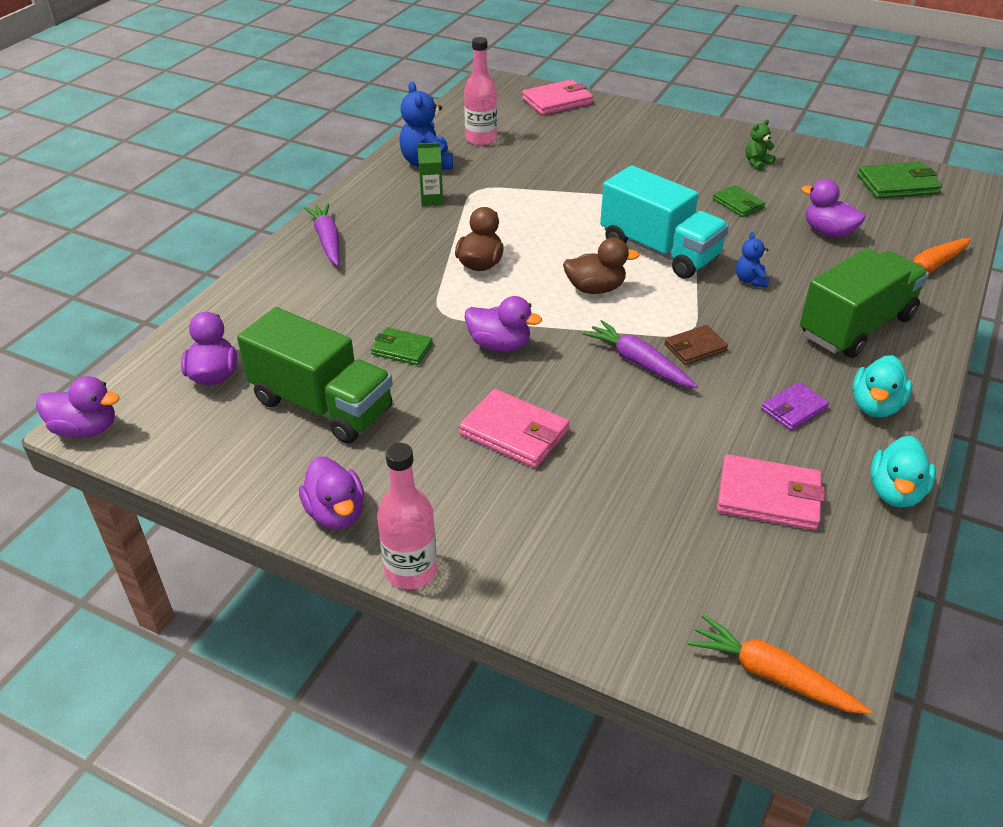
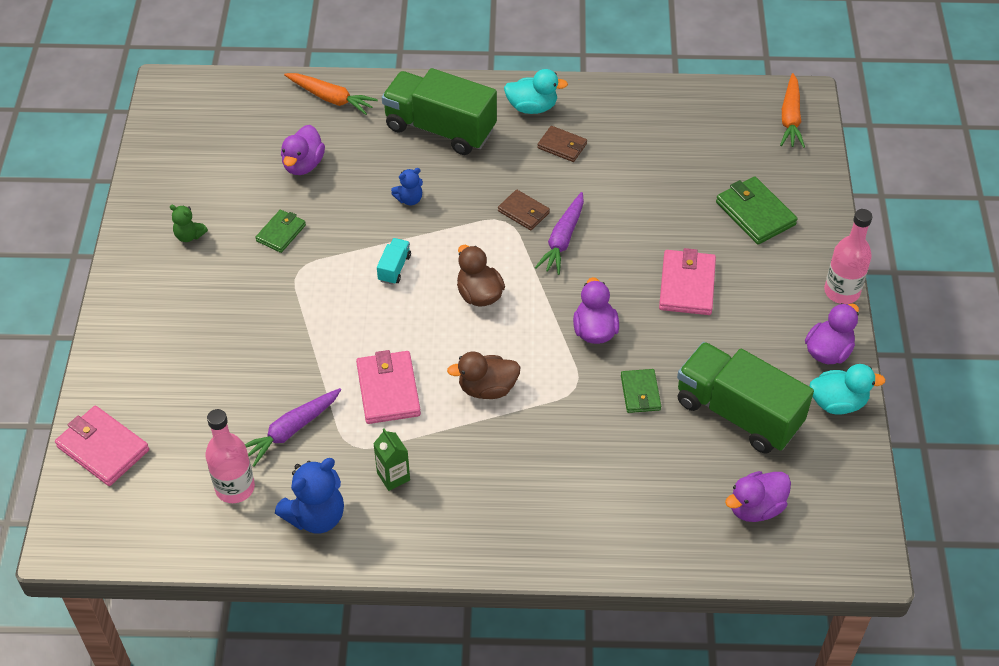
camera: 115 degrees left, 10 degrees up
(86, 429) = (871, 558): purple duck -> none
(322, 405) = (738, 413): green truck -> green truck turned 60 degrees counterclockwise
(327, 240) = (517, 531): purple carrot -> purple carrot (291, 430)
(659, 250) = (394, 268): turquoise truck -> turquoise truck, size x0.41
(768, 497) = (657, 143): pink wallet -> pink wallet (388, 390)
(793, 409) = (562, 146): purple wallet -> brown wallet
(895, 492) = (613, 88): turquoise duck -> turquoise duck (838, 403)
(897, 185) = (191, 132): green wallet -> green wallet (755, 213)

